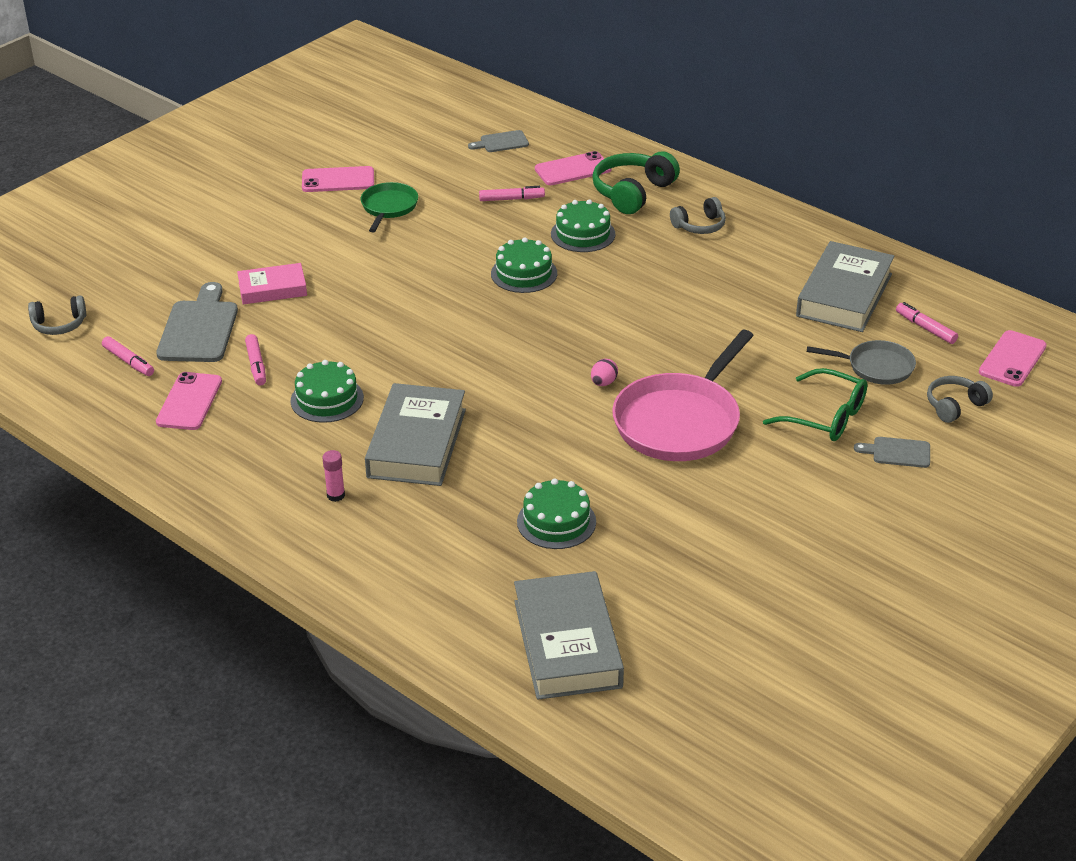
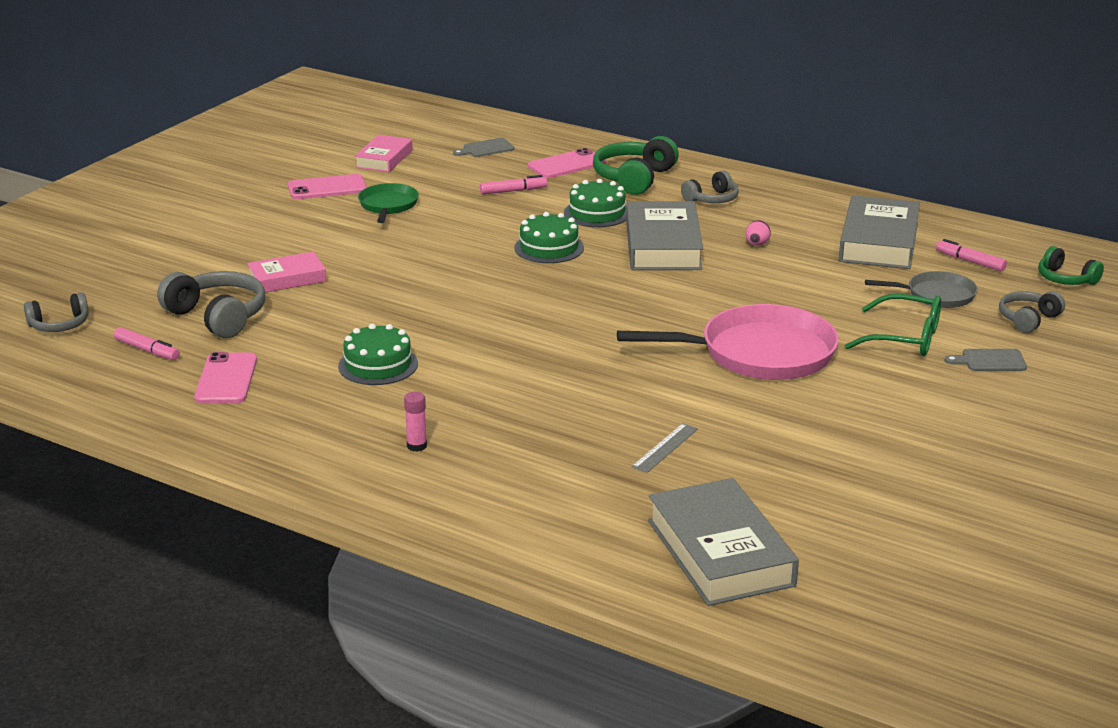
camera: 10 degrees left, 10 degrees down
(199, 328) = (217, 317): grey cutting board -> grey headphones
(256, 365) = (290, 342): pink marker -> none
(401, 147) = (384, 159): none -> pink book
(416, 443) = (489, 394): grey book -> grey book (662, 245)
(556, 522) = (665, 448): green cake -> grey ruler
(603, 383) = (667, 329): pink egg -> pink egg (757, 244)
(680, 421) = (759, 354): pink pan -> pink pan turned 120 degrees counterclockwise
(1012, 359) = (1065, 279): pink phone -> green headphones

